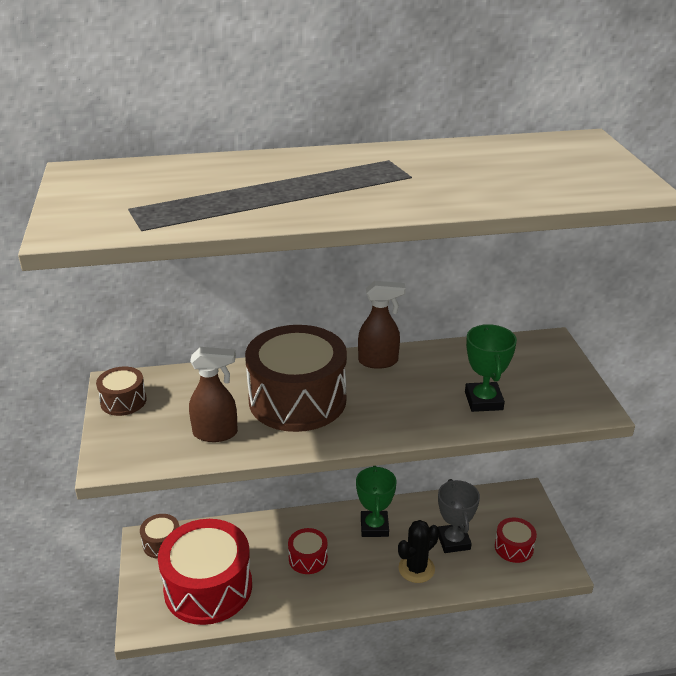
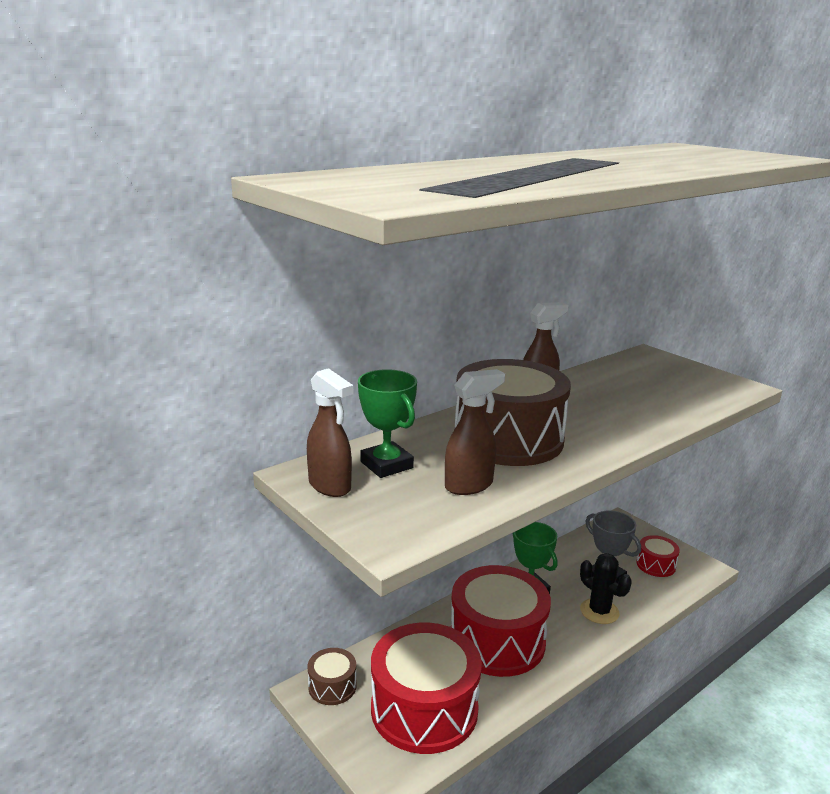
camera: 30 degrees left, 10 degrees down
(123, 401) = (330, 486): brown drum -> brown spray bottle
(308, 558) = (497, 641): red drum -> red drum, size x2.17
(416, 569) = (599, 611): black cactus -> black cactus turned 60 degrees counterclockwise
(483, 401) = (660, 401): green trophy -> green trophy (386, 465)

